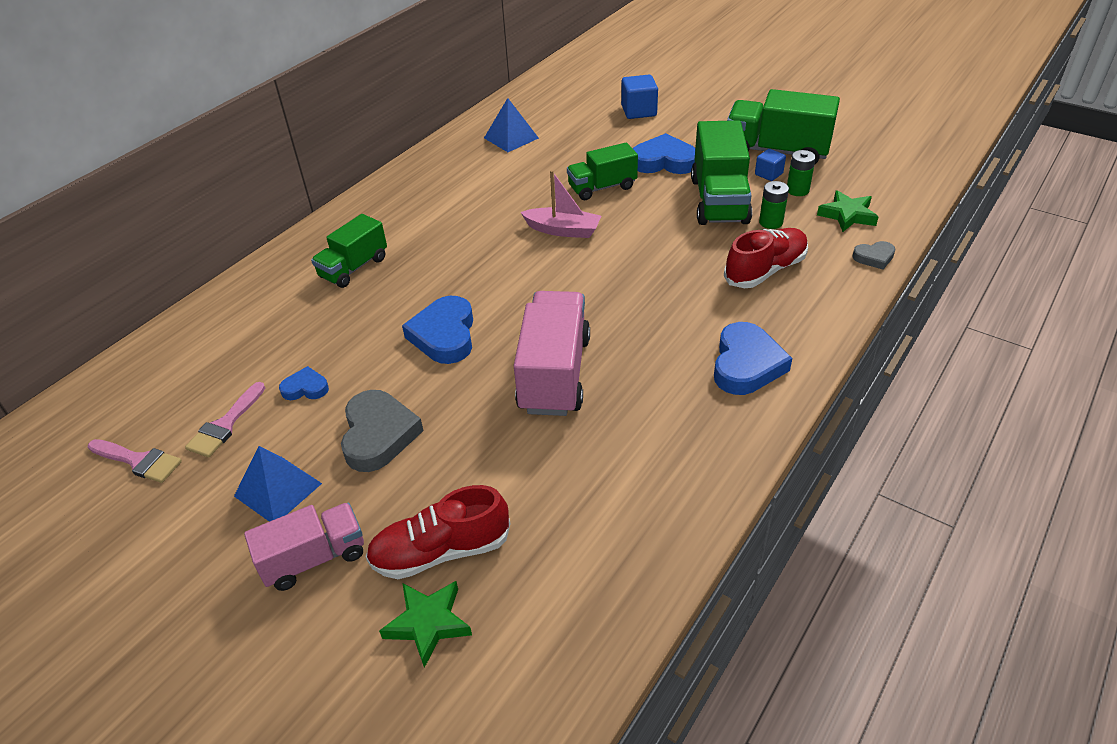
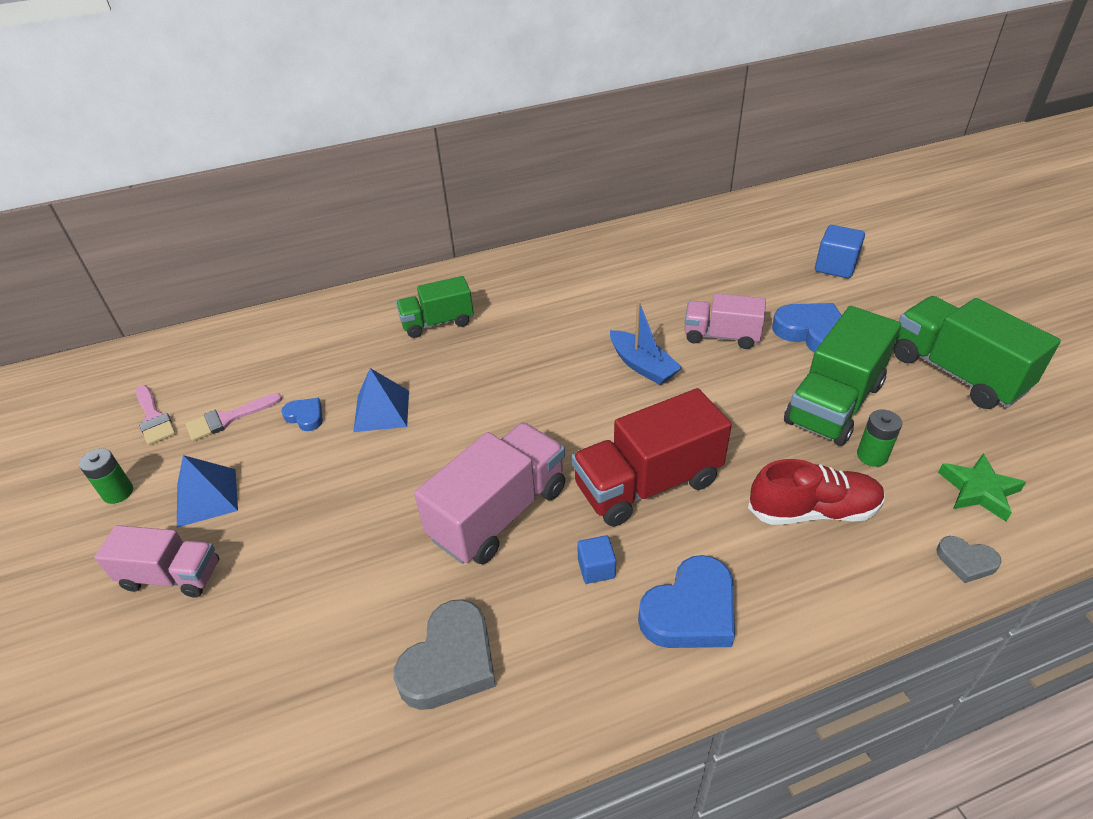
camera: 35 degrees right, 0 degrees up
(378, 435) = (313, 490): grey heart -> grey heart (450, 661)
(428, 623) = (183, 696): green star -> none
(441, 551) = (254, 633): red shoe -> none
(444, 335) = (446, 422): blue heart -> none
(511, 138) = (681, 249): blue pyramid -> blue pyramid (381, 411)
(563, 230) = (642, 365): pink boat -> blue boat
(602, 187) = (721, 336): green truck -> pink truck
(644, 304) = (647, 484): none -> red truck
(768, 174) = (922, 396): blue cube -> blue cube (596, 568)
(797, 190) = (941, 431): green battery -> green battery (118, 492)

